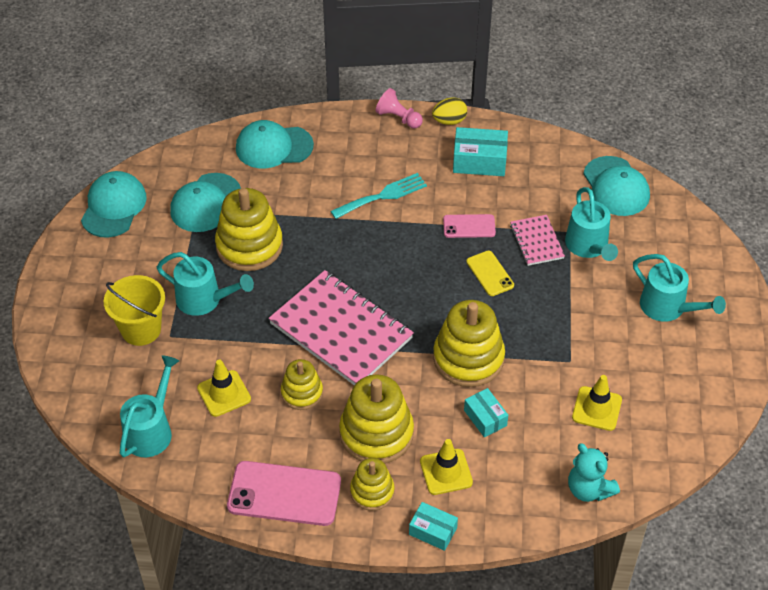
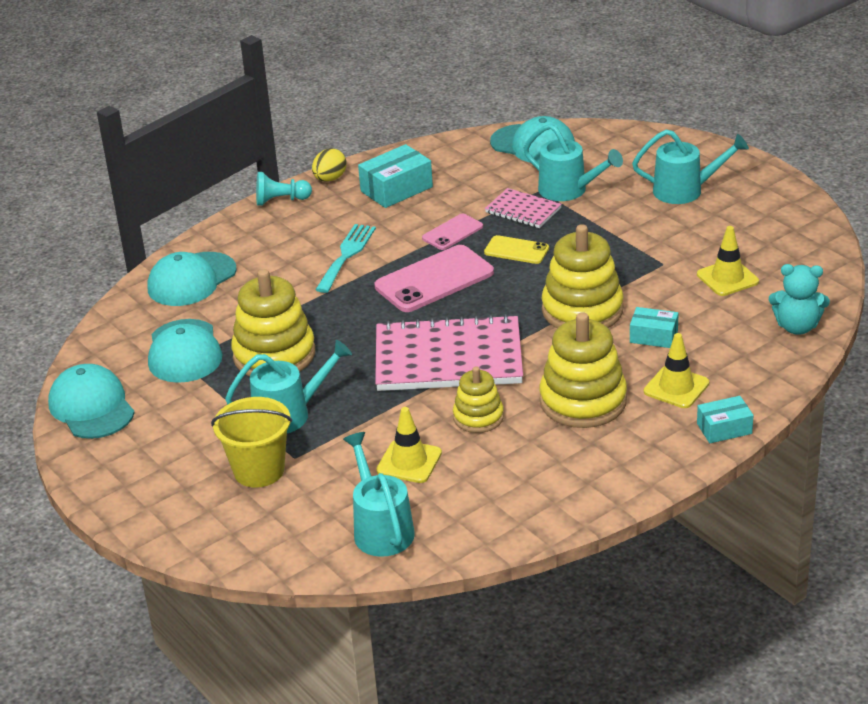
camera: 40 degrees left, 15 degrees down
(284, 494) = (568, 489): pink phone -> pink phone (434, 280)
(372, 491) = (638, 438): yellow stacking toy -> none
(398, 118) = (281, 200): pink pawn -> turquoise pawn

